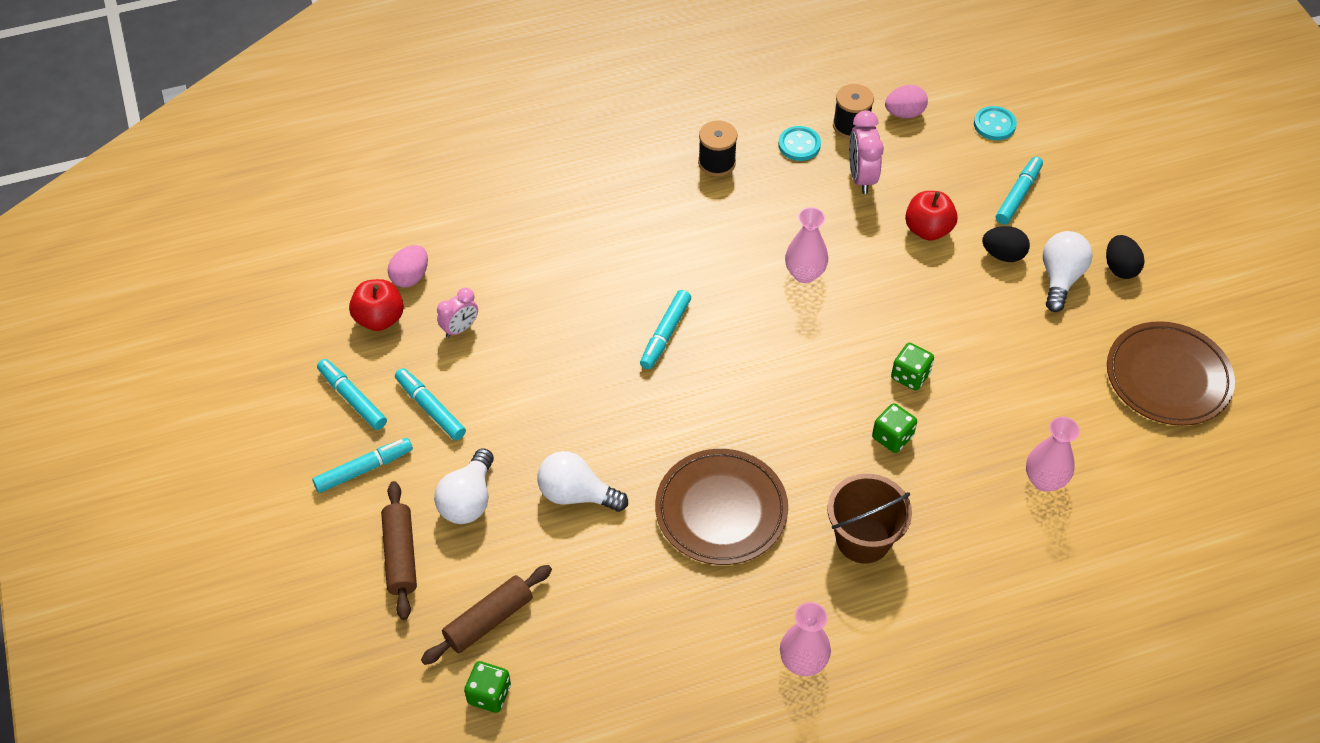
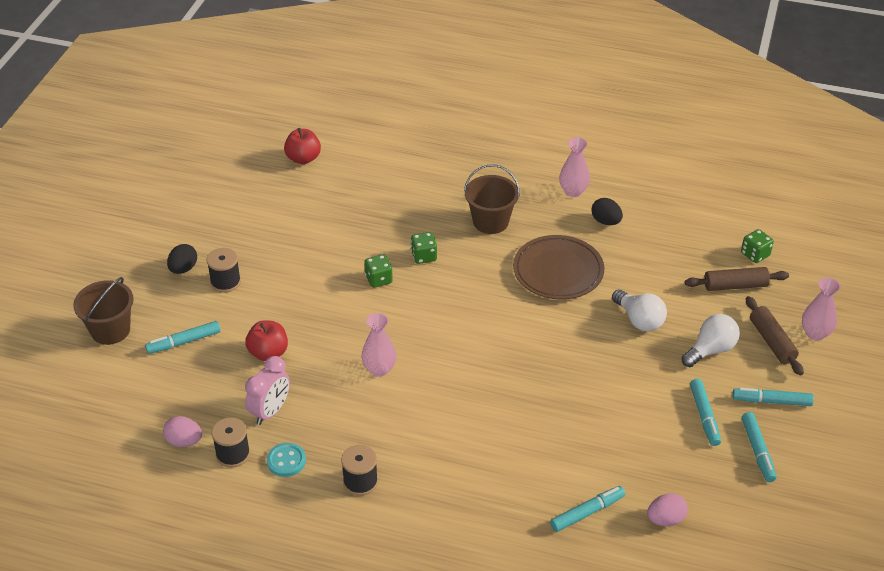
camera: 145 degrees left, 10 degrees down
(379, 318) = (707, 499): red apple -> red apple (303, 158)
(400, 555) = (772, 341): brown rolling pin -> brown rolling pin turned 45 degrees counterclockwise
(460, 329) = (650, 459): pink clock -> none
(665, 334) = (507, 381): turquoise marker -> turquoise marker (586, 513)
(994, 125) = (135, 396): turquoise button -> none
(1003, 255) = (241, 313): black egg -> black egg (606, 221)
(1044, 480) = (364, 198): pink vase -> pink vase (815, 333)
(1060, 278) = (225, 282): white light bulb -> black spool
(1098, 168) = (110, 330): none -> brown bucket
(1168, 377) = (237, 206): brown plate -> none

